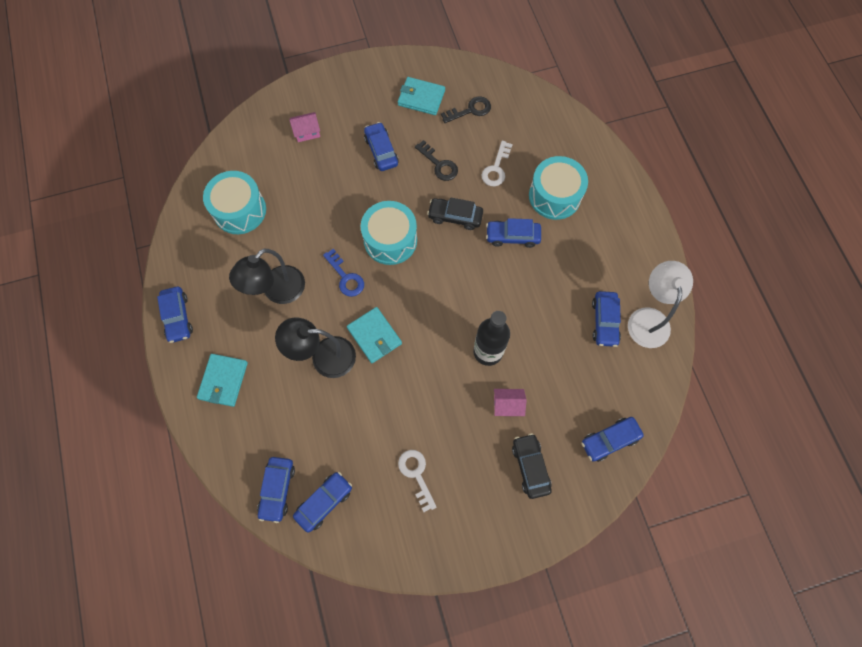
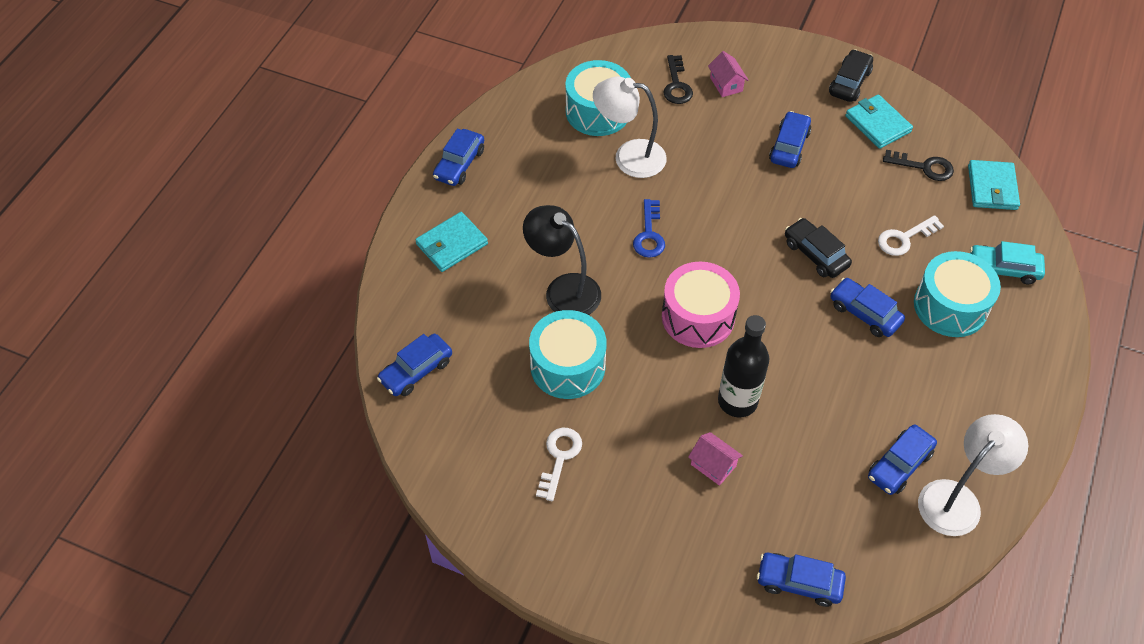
camera: 40 degrees right, 15 degrees down
(277, 291) = (570, 203): black lamp -> none
(287, 230) = (629, 157): none -> white lamp
(307, 132) = (726, 84): pink house -> pink house turned 45 degrees clockwise
(324, 502) = (449, 414): blue car -> none
(374, 336) = (631, 305): turquoise wallet -> turquoise wallet (992, 188)
(390, 240) = (725, 231): turquoise drum -> turquoise drum (567, 366)
(421, 312) = (698, 317): none -> pink drum
(439, 164) = (842, 196): black key -> black key (676, 85)
(530, 467) = (685, 540): black car -> black car (849, 82)
(564, 149) = (1003, 269): none -> turquoise car

